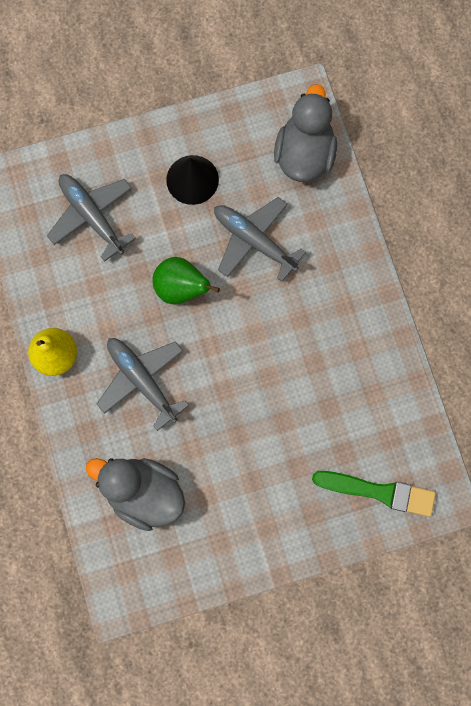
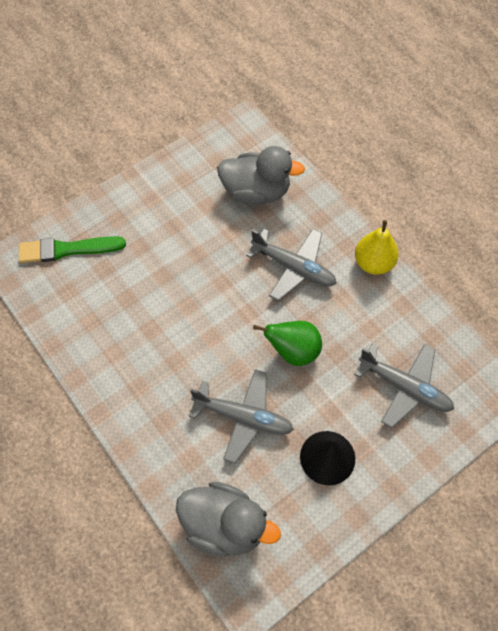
camera: 160 degrees right, 15 degrees down
(304, 155) = (224, 525): grey duck -> grey duck turned 60 degrees counterclockwise

